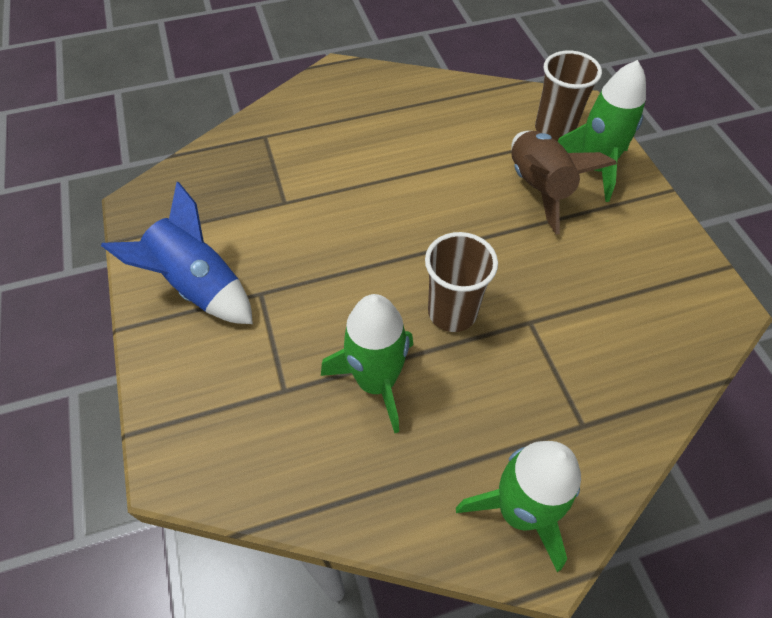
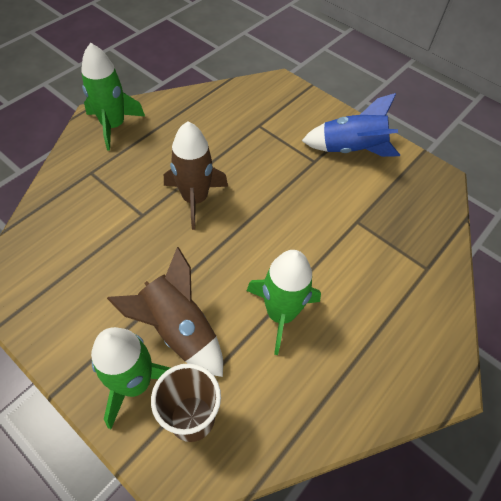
camera: 145 degrees right, 0 degrees up
(376, 382) = (215, 147): green rocket -> green rocket (281, 313)
(452, 312) = (195, 199): brown cup -> brown rocket

